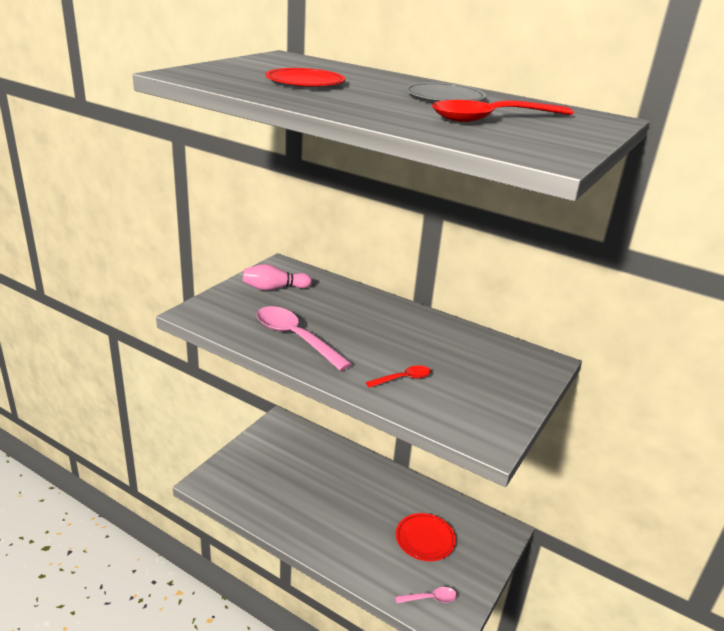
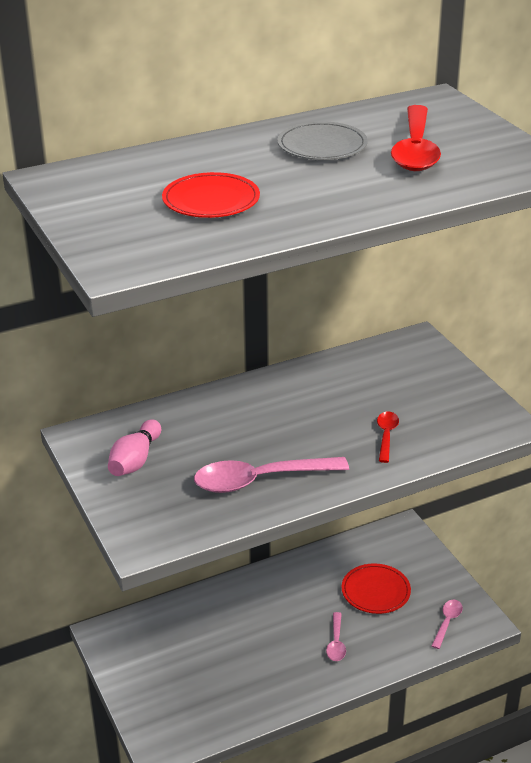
camera: 55 degrees left, 5 degrees up
(355, 535) = (336, 643): none -> pink spoon

